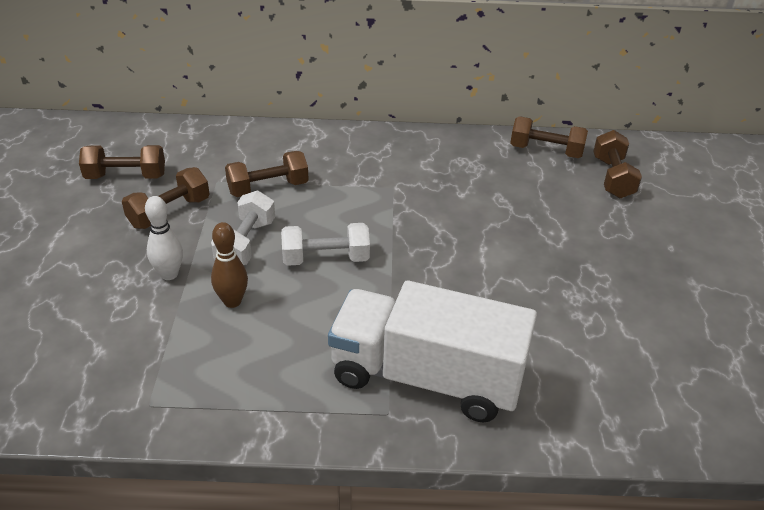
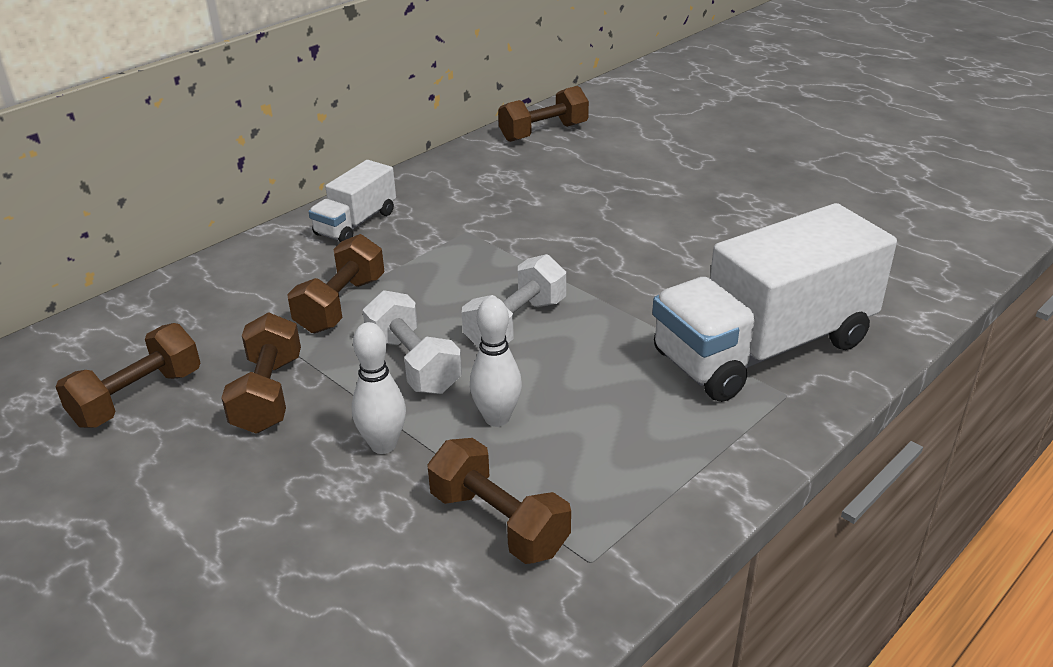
camera: 45 degrees left, 5 degrees down
(232, 301) = (497, 418): brown bowling pin -> white bowling pin
(348, 146) = (356, 223): none -> white truck
(612, 178) = (628, 125): brown dumbbell -> brown dumbbell (498, 523)

